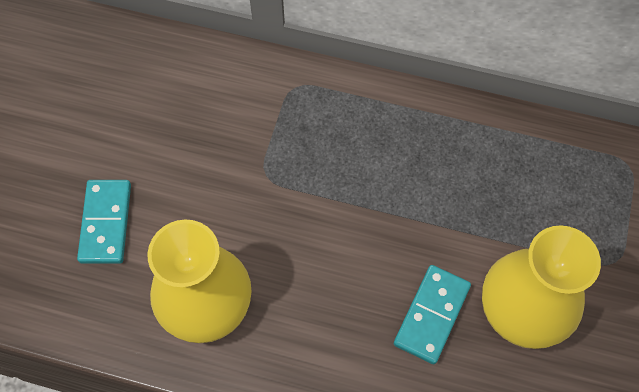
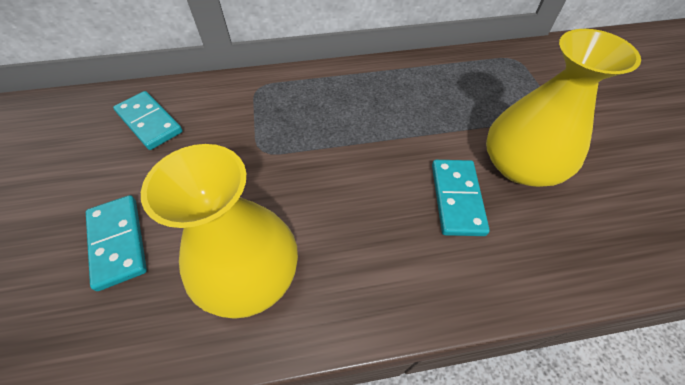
camera: 25 degrees left, 10 degrees down
(167, 91) = (149, 122): none -> turquoise domino

